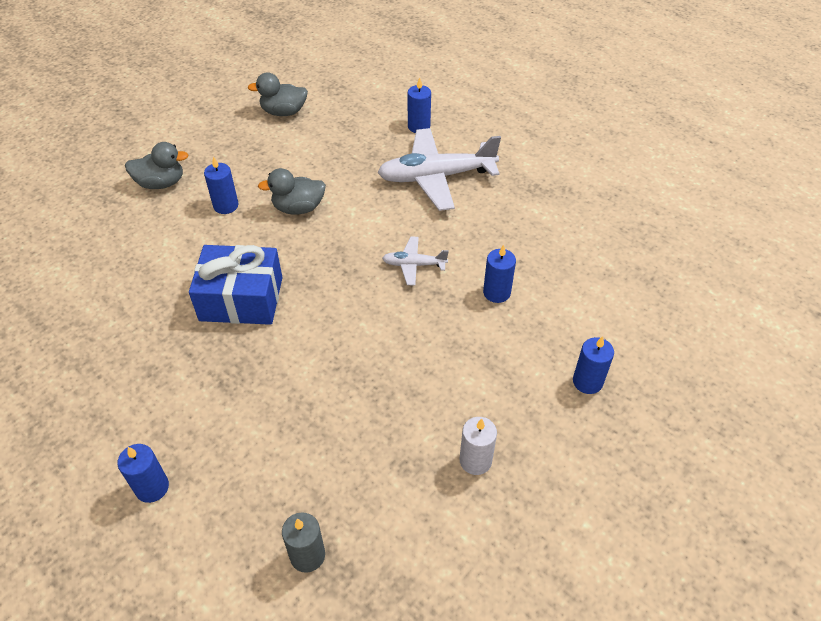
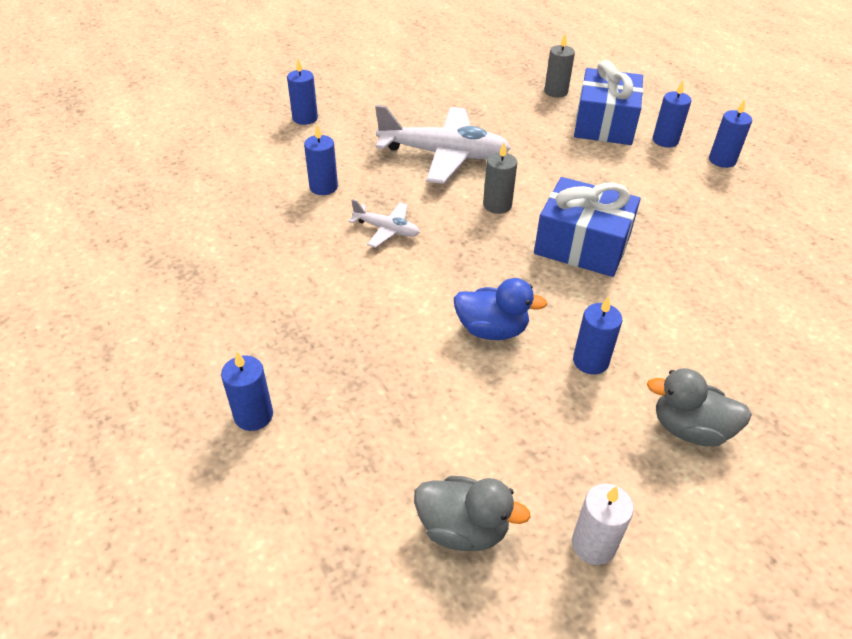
camera: 160 degrees left, 5 degrees down
(84, 470) = (722, 160): none -> blue candle
(231, 497) = (604, 124): none -> blue gift
(298, 208) = (492, 330): grey duck -> blue duck
(328, 321) = (497, 205): none -> grey candle
(436, 177) = (291, 321): white plane -> white plane (444, 155)
(475, 460) = (422, 102): white candle -> white candle (593, 544)

